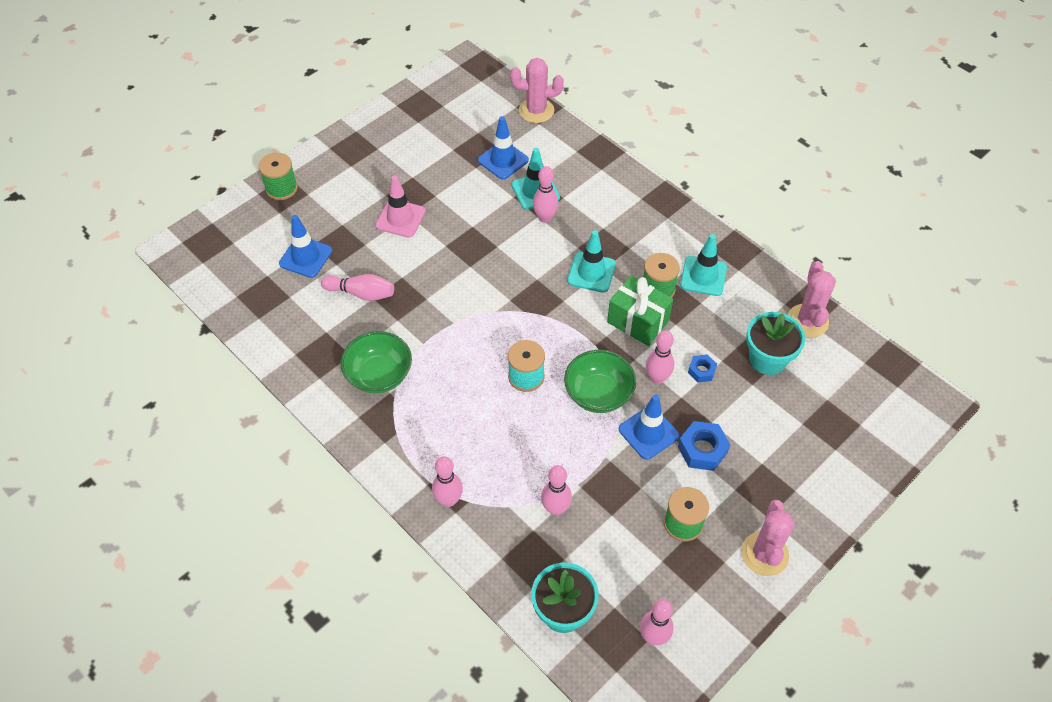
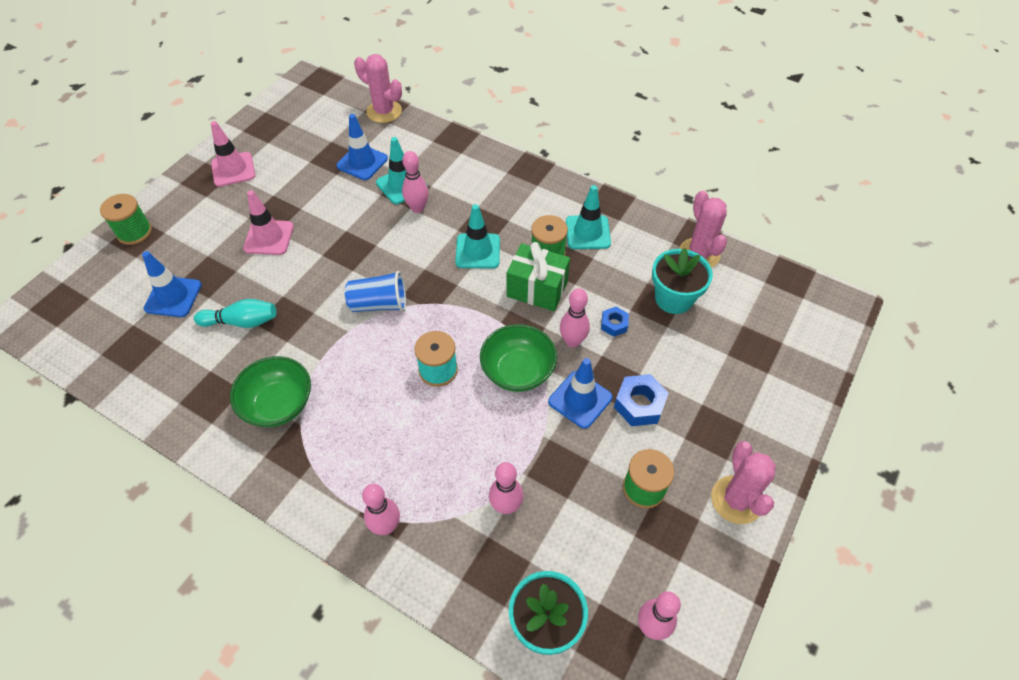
camera: 15 degrees left, 0 degrees up
(361, 293) = (242, 322): pink bowling pin -> turquoise bowling pin
(380, 144) = (233, 169): none -> pink traffic cone
(487, 304) = (379, 304): none -> blue cup
(536, 111) = (384, 111): pink cactus -> pink cactus turned 45 degrees clockwise

